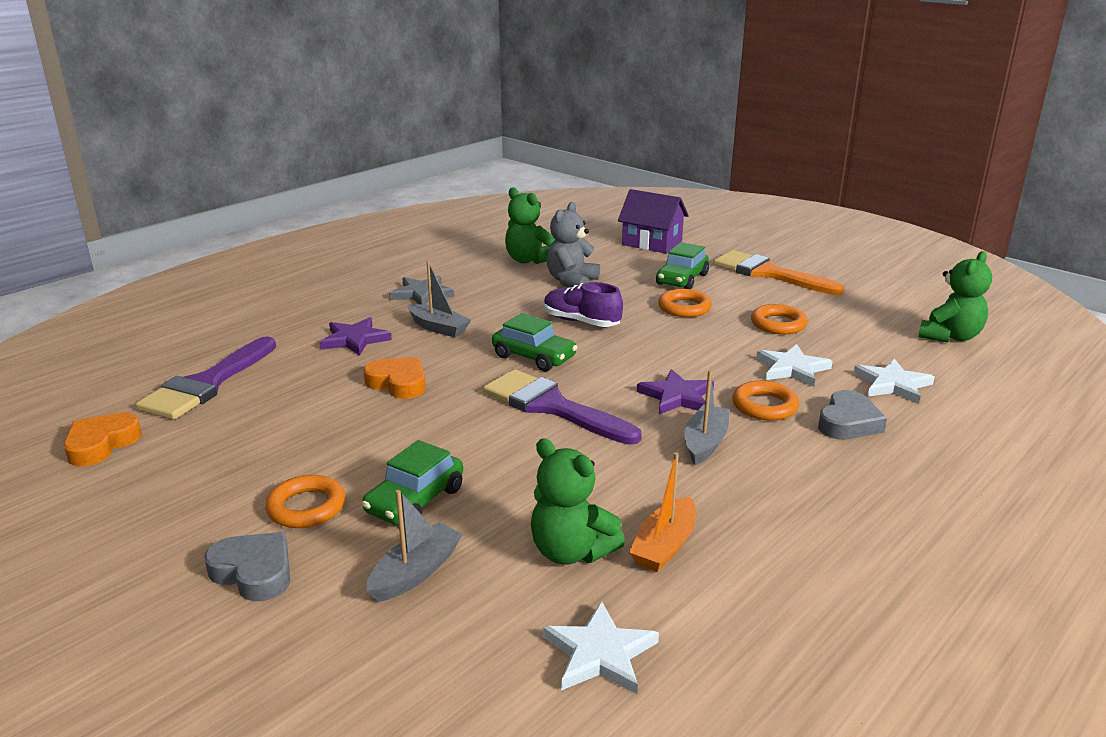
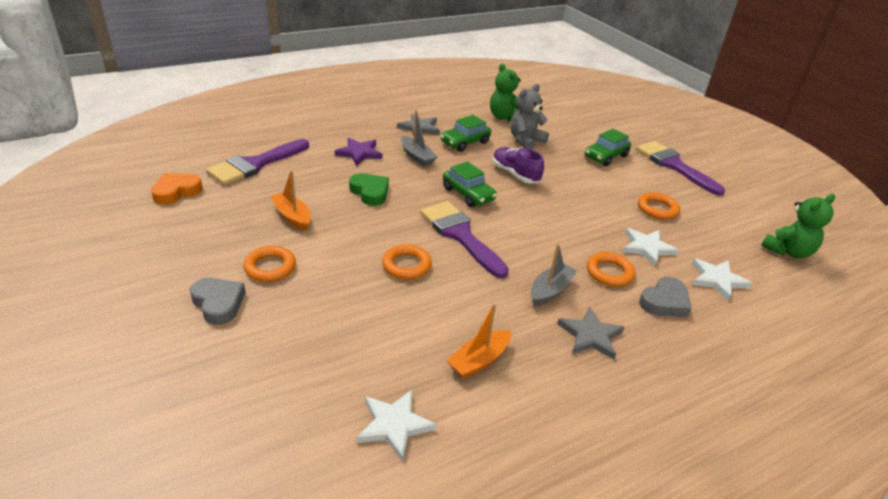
camera: 15 degrees right, 10 degrees up
(302, 437) = (292, 216): none -> orange boat
(398, 383) = (370, 192): orange heart -> green heart
(415, 501) = (337, 281): green car -> green car (465, 142)
(415, 572) = (311, 332): grey boat -> none
(571, 551) = (415, 346): green teddy bear -> none
(652, 243) = (600, 122): purple house -> none
(677, 396) = (550, 249): purple star -> none
(684, 308) = (594, 180): orange ring -> orange ring (406, 265)
(768, 273) = (673, 165): orange brush -> purple brush
(785, 481) = (590, 336): none -> grey star

